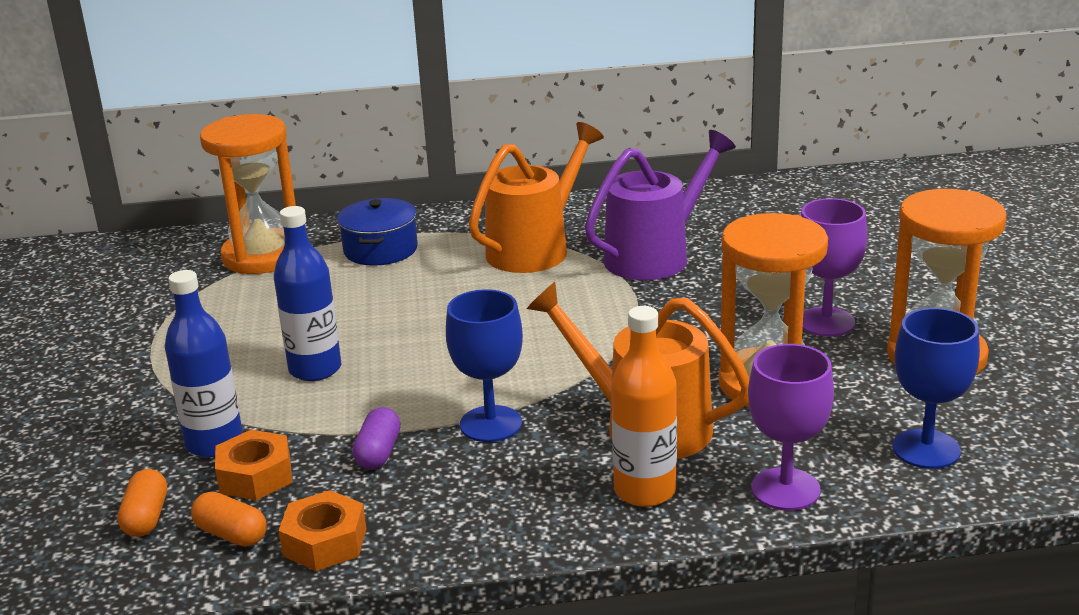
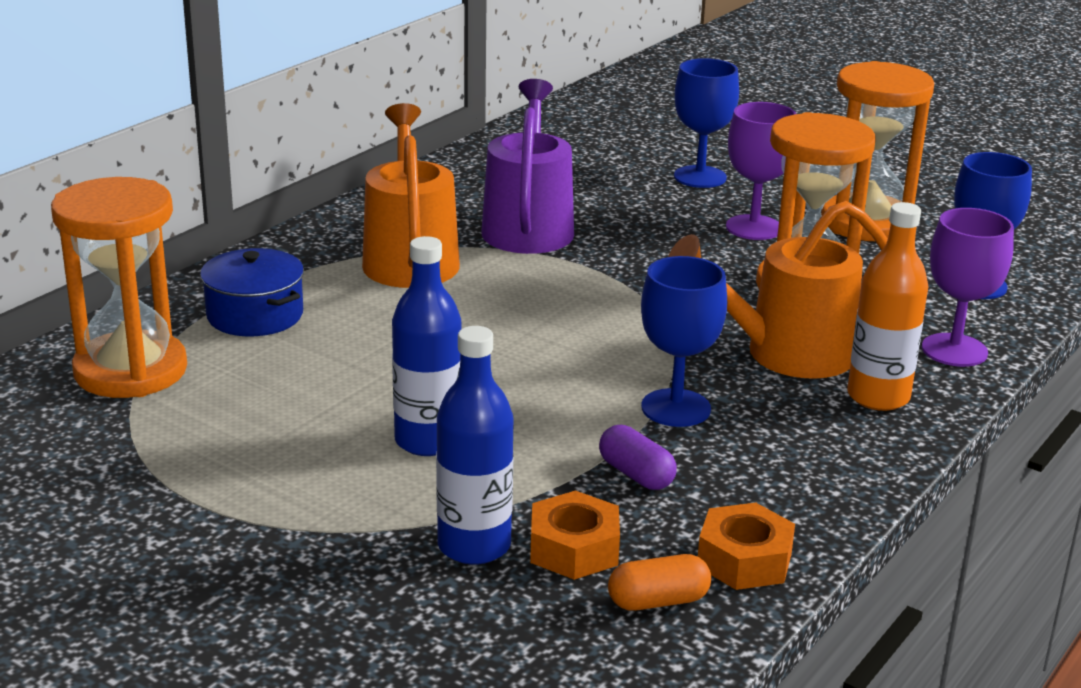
camera: 50 degrees left, 0 degrees up
(146, 517) = (552, 636): orange capsule -> none
(866, 266) = (700, 177): none -> blue goblet

